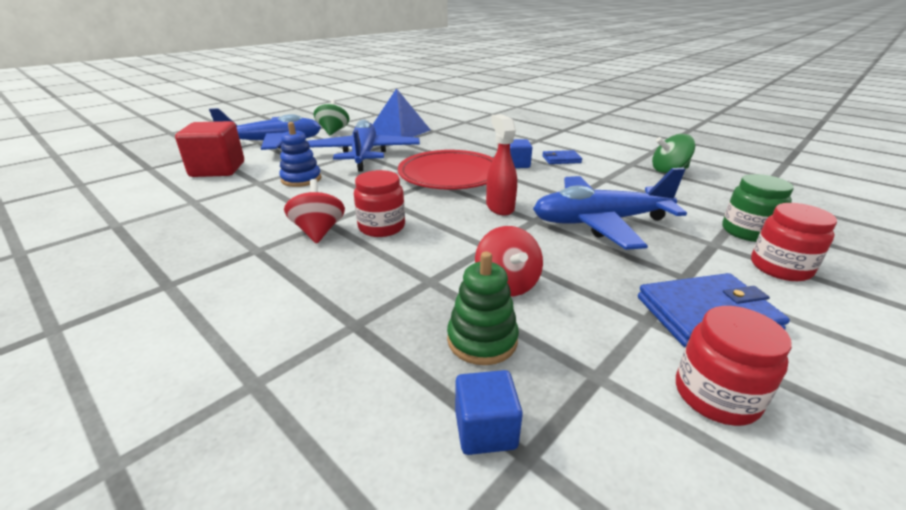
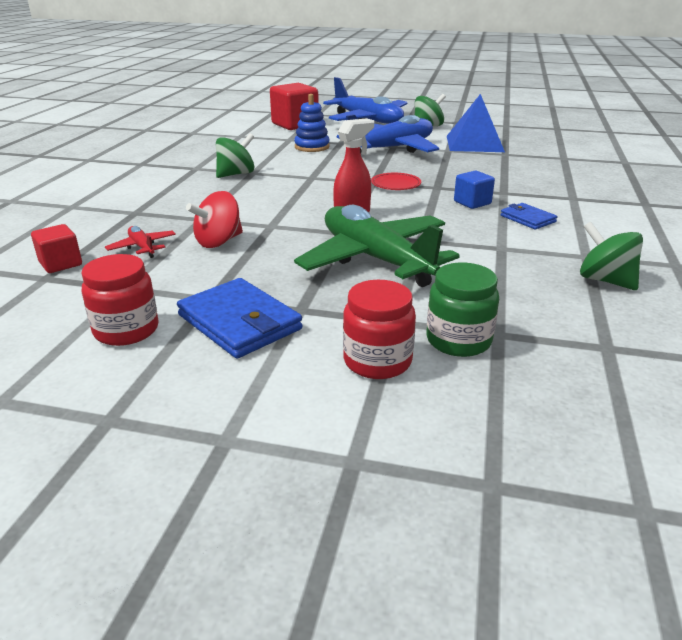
camera: 60 degrees right, 0 degrees up
(318, 231) = (236, 174): red spinning top -> green spinning top
(381, 227) = (263, 188): red jar -> none
(450, 175) = (396, 184): red plate -> red plate, size x0.44
(482, 340) = (142, 247): green stacking toy -> red plane
(485, 430) = (61, 264): blue cube -> red cube
(599, 222) = (375, 259): blue plane -> green plane

